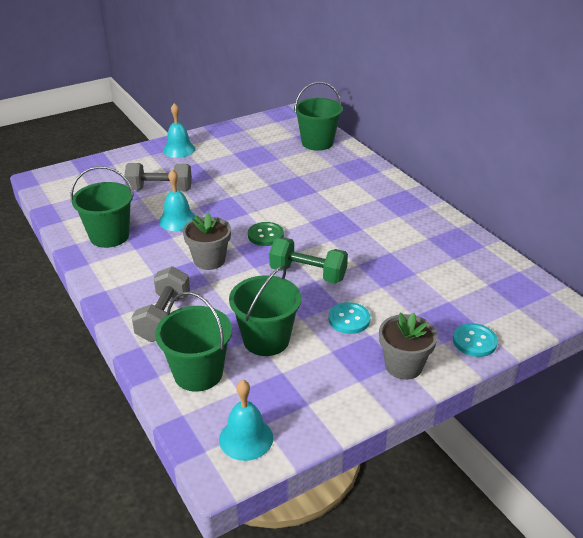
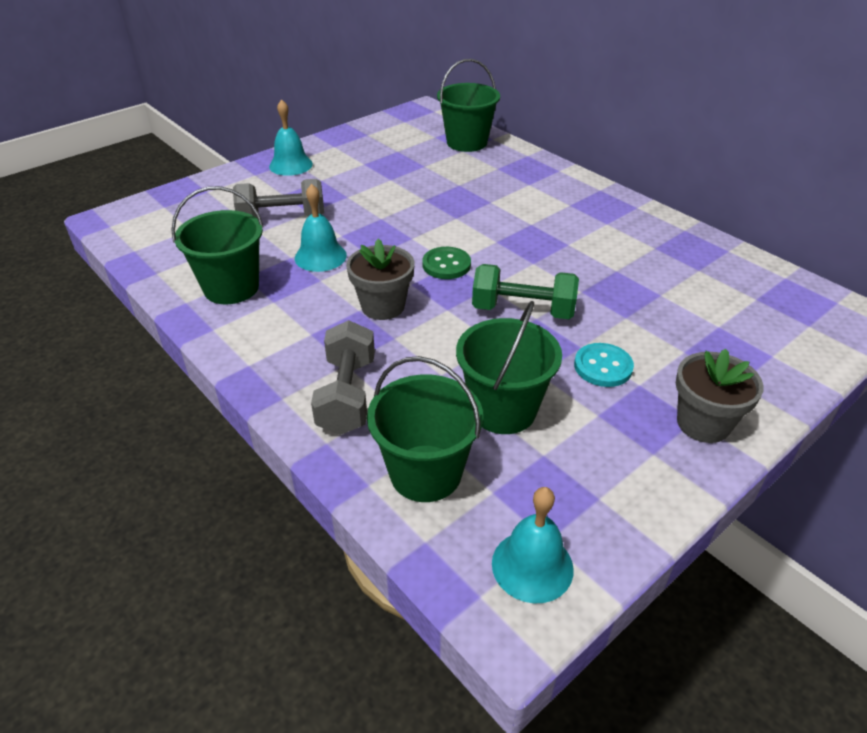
camera: 10 degrees left, 5 degrees up
(474, 341) = (777, 377): turquoise button -> none

